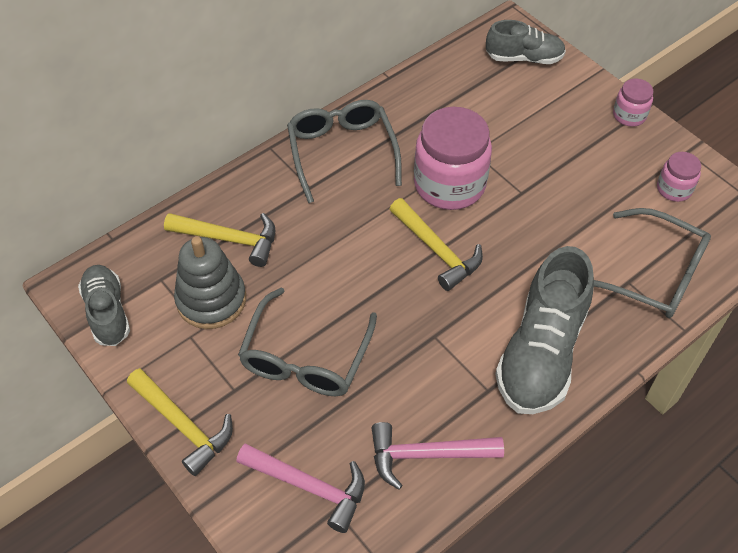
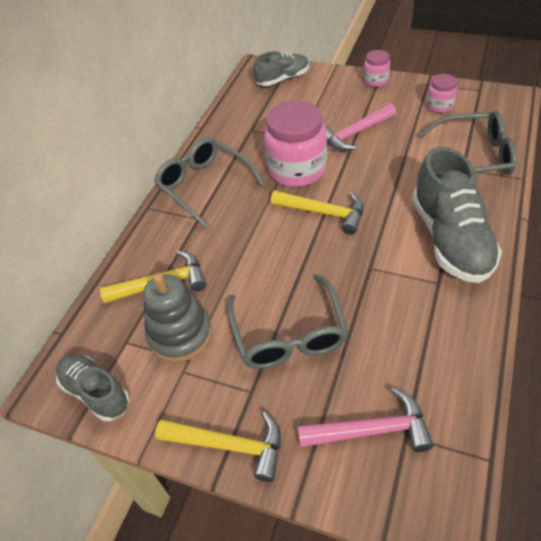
camera: 25 degrees left, 5 degrees down
(427, 455) = (437, 351): pink hammer -> pink hammer (355, 133)

